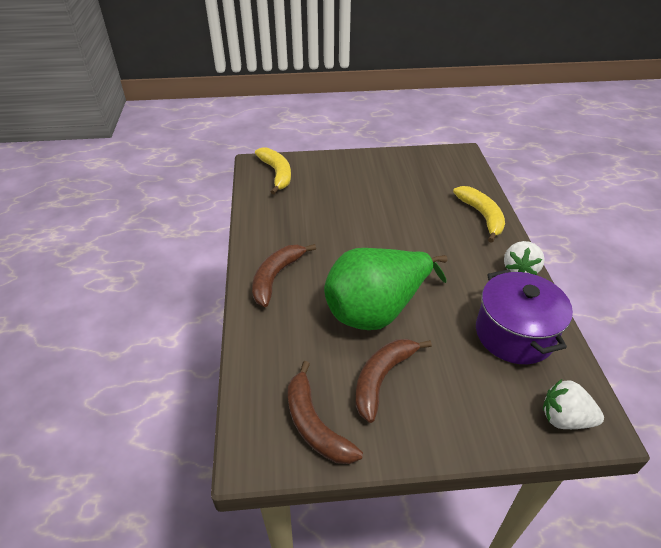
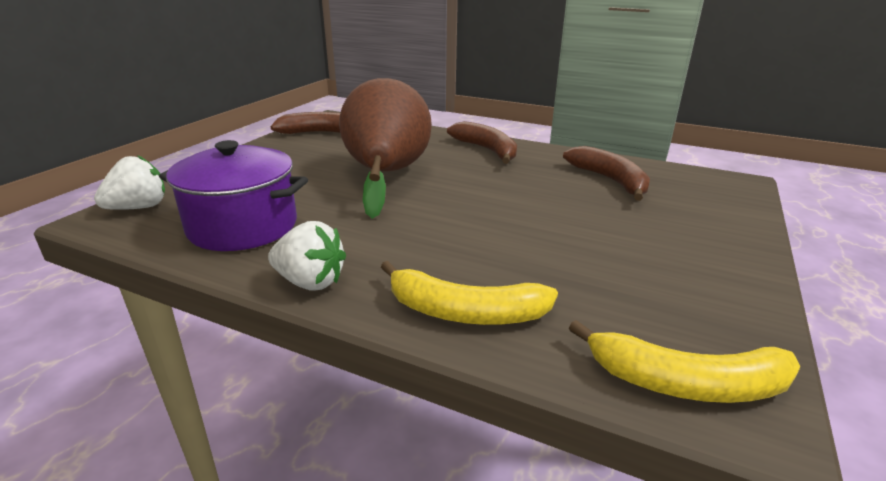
camera: 120 degrees right, 15 degrees down
(277, 174) = (702, 187): yellow banana -> yellow banana (686, 382)
(377, 310) = (386, 175): green pear -> brown pear
(382, 378) = (315, 158): brown banana -> brown banana (610, 180)
(519, 269) = (310, 282): white strawberry -> white strawberry turned 150 degrees clockwise

